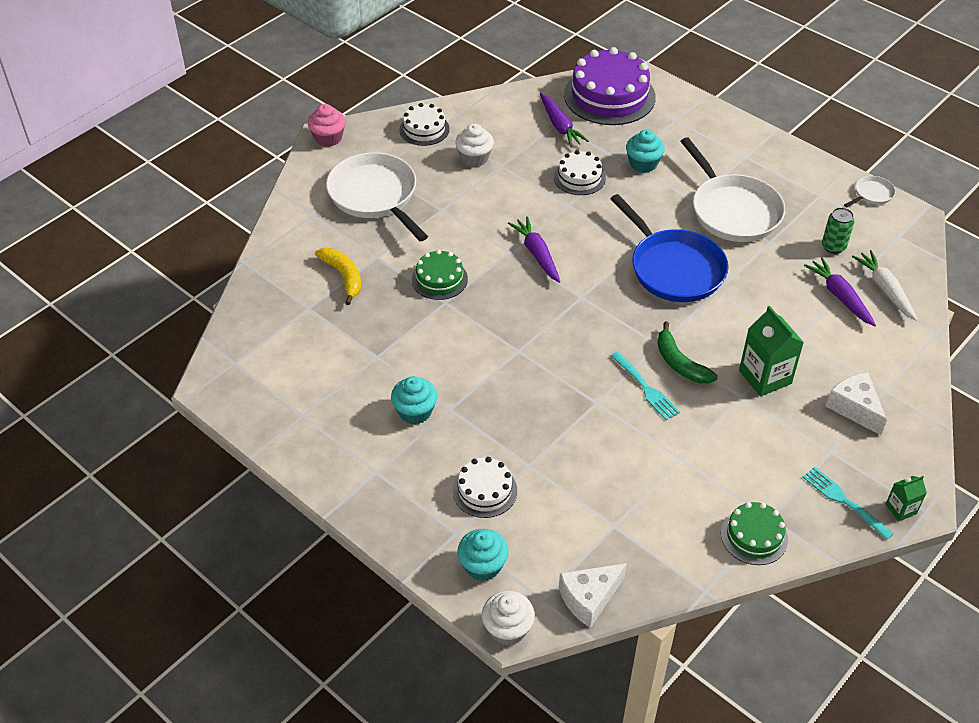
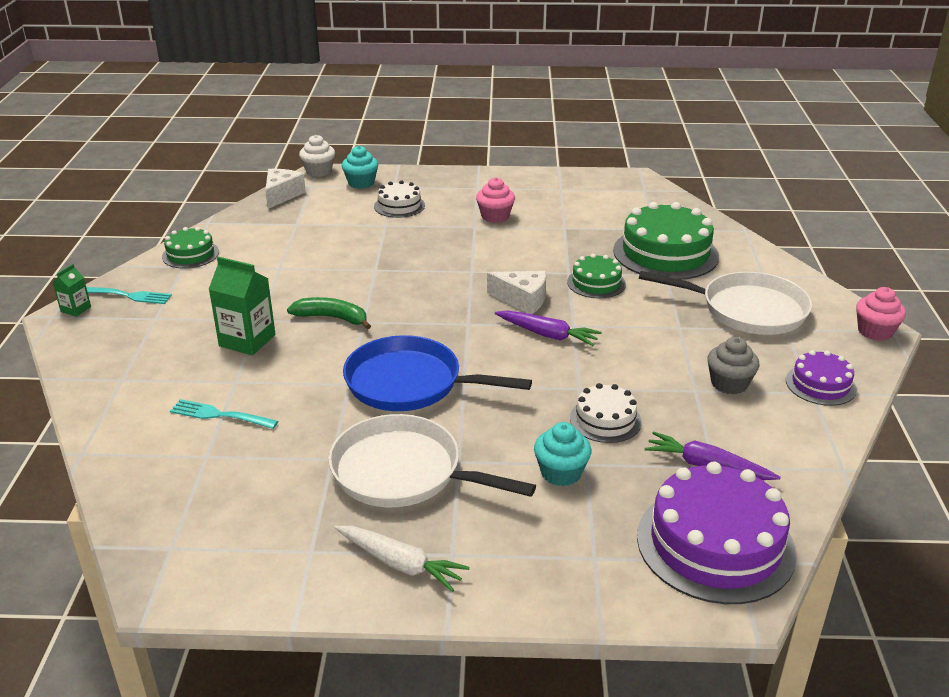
camera: 140 degrees right, 15 degrees down
(343, 276) = (665, 253): yellow banana -> green cake
(415, 412) = (495, 216): turquoise cupcake -> pink cupcake
(424, 129) = (820, 385): white cake -> purple cake
(474, 158) = (729, 383): white cupcake -> grey cupcake
(645, 388) = (346, 292): turquoise fork -> turquoise fork (220, 415)
(833, 246) = (251, 491): green can -> none
(840, 296) = (212, 439): purple carrot -> none
(854, 408) = (147, 354): white cheese -> white cheese (522, 300)
(872, 194) = (238, 593): white pan -> none
(885, 289) = (162, 471): white carrot -> white carrot (400, 564)

